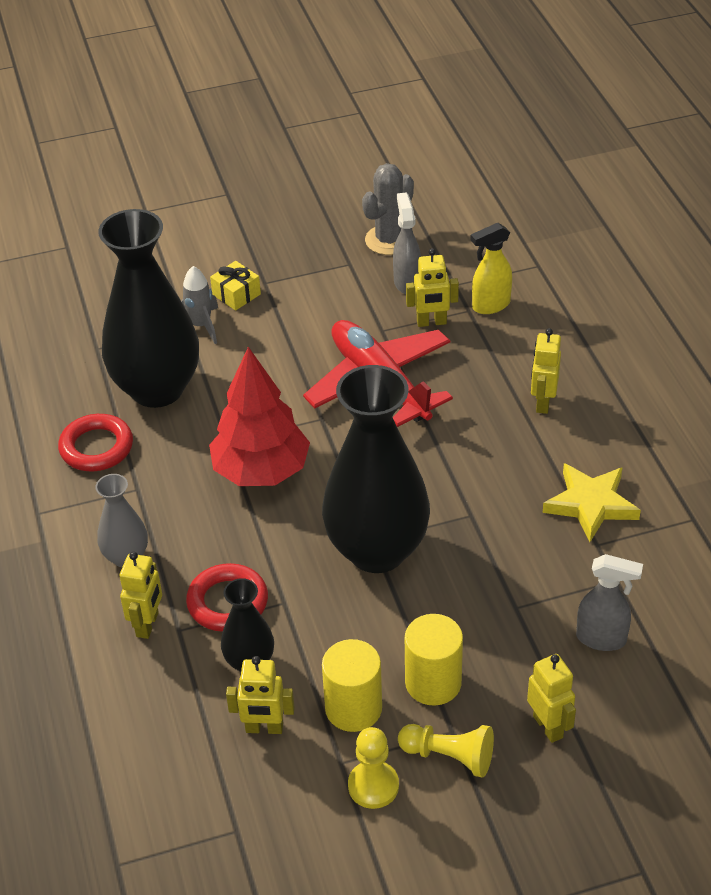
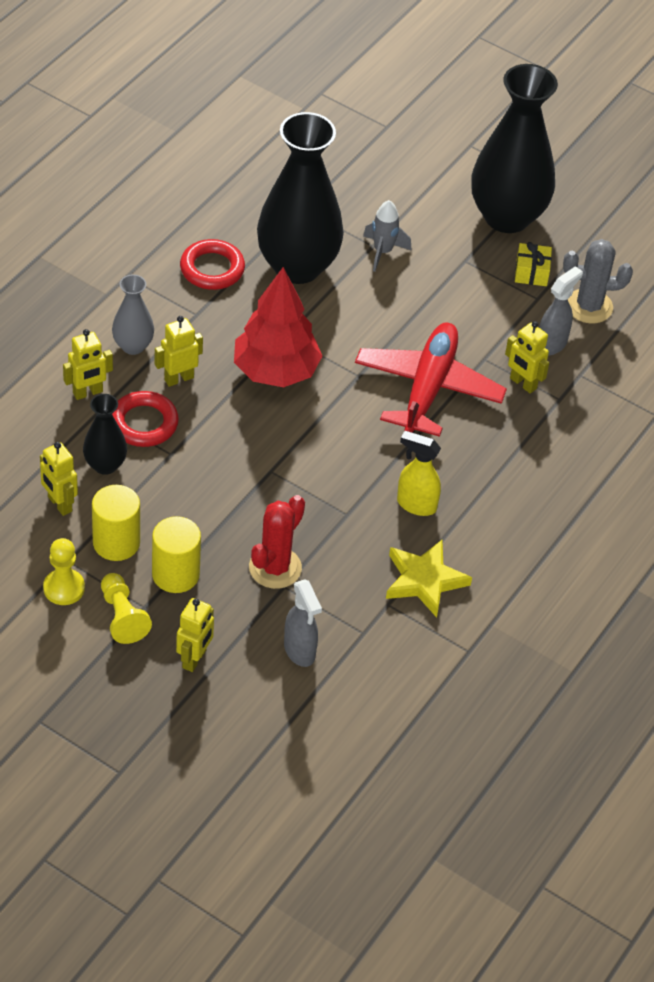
camera: 45 degrees right, 5 degrees up
(236, 294) = (435, 252): yellow gift -> yellow gift (531, 272)
(377, 550) = (263, 478): black vase -> black vase (507, 217)
(489, 601) = (275, 568): none -> red cactus
(490, 305) = (578, 409): yellow spray bottle -> yellow spray bottle (416, 505)
(542, 402) = (503, 497): yellow robot -> yellow robot (178, 378)

